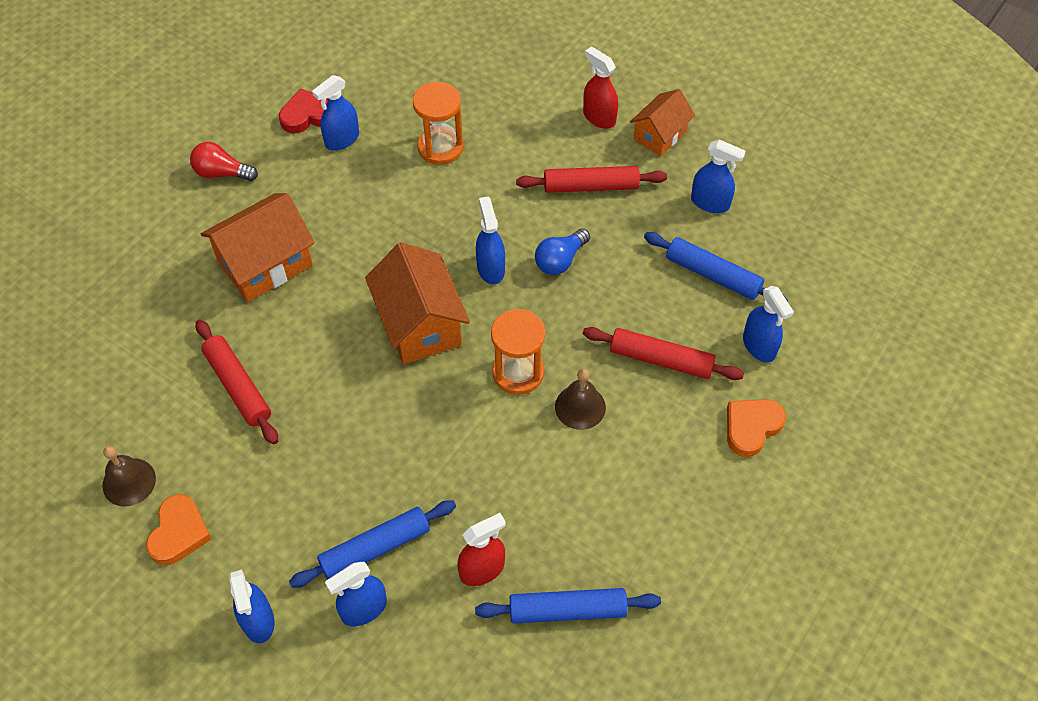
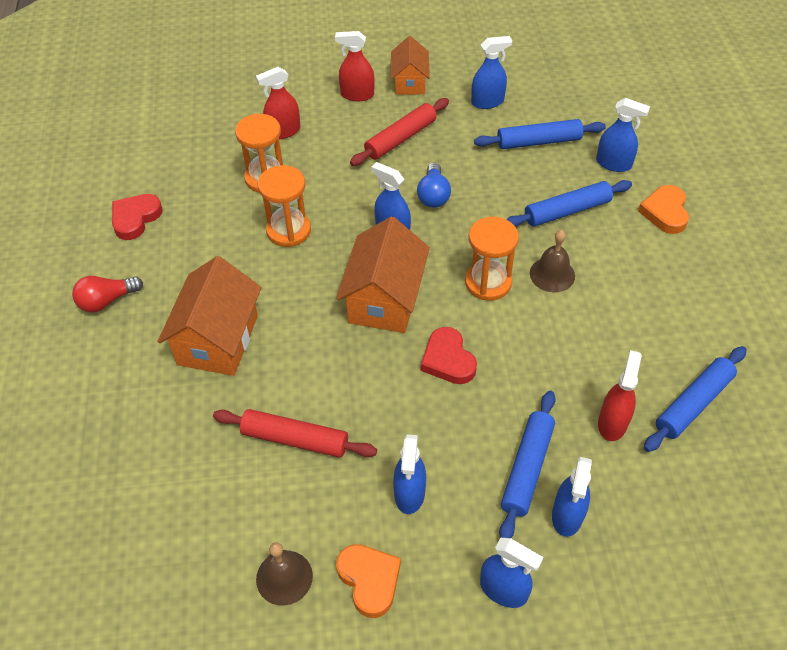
camera: 40 degrees left, 5 degrees down
(342, 139) = (182, 218): blue spray bottle -> blue spray bottle (409, 493)
(409, 208) = (288, 230): none -> orange hourglass
(413, 413) = (448, 360): none -> red heart
(420, 324) = (384, 299): orange house -> orange house turned 75 degrees clockwise
(499, 112) = (283, 131): none -> red spray bottle
(661, 360) = (567, 211): red rolling pin -> blue rolling pin

